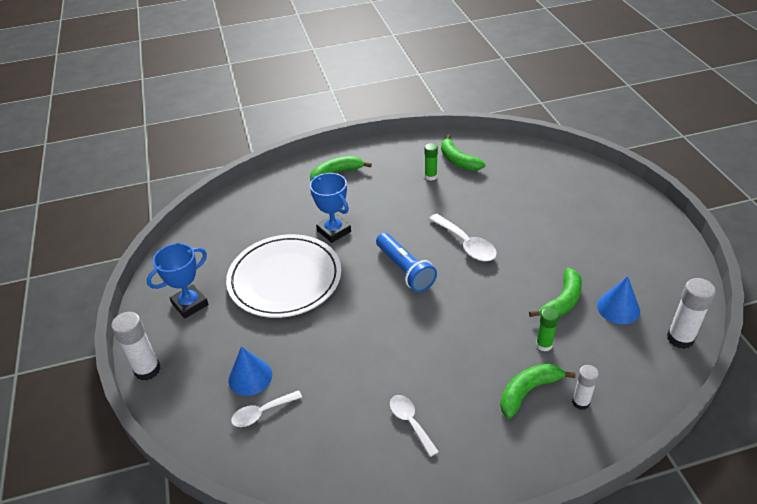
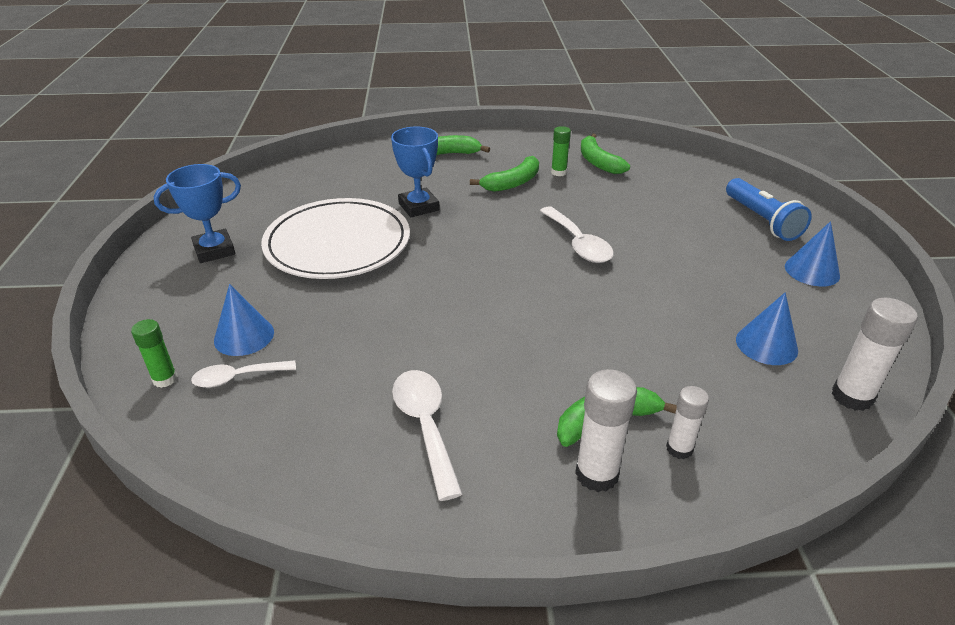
camera: 10 degrees right, 5 degrees down
(147, 370) = (127, 307): white glue stick -> white glue stick (596, 474)
(405, 270) = (489, 257): blue flashlight -> blue flashlight (762, 220)
(410, 422) = (426, 426): white spoon -> white spoon, size x1.51
(544, 345) = (646, 369): green glue stick -> green glue stick (165, 379)
(562, 301) = (687, 324): green banana -> green banana (512, 183)
(636, 238) = (812, 271): none -> blue cone

